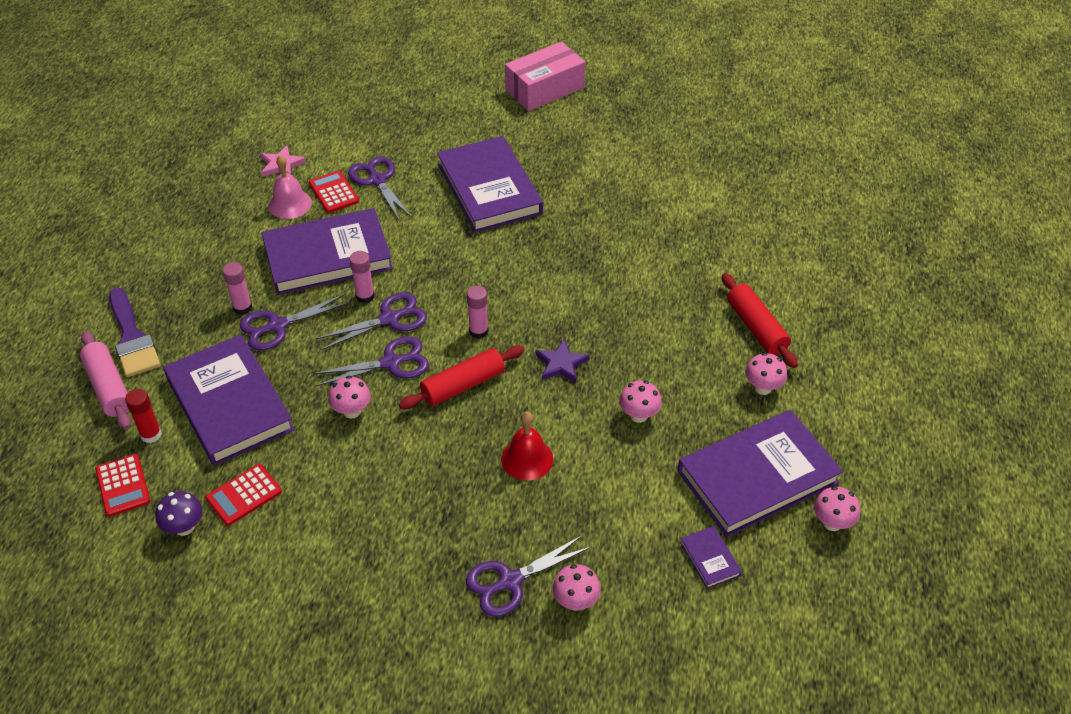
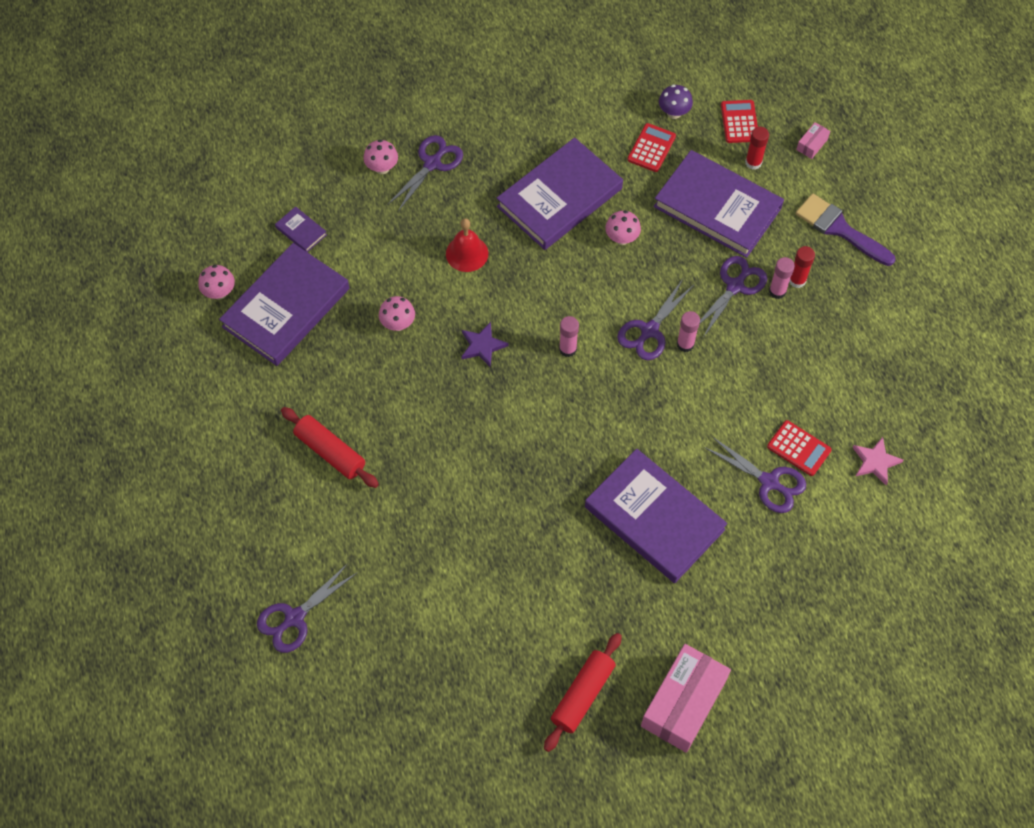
camera: 155 degrees right, 15 degrees up
(73, 429) = (812, 144): none -> pink box
(109, 387) = (817, 184): pink rolling pin -> none
(123, 485) = (739, 122): red calculator -> red calculator turned 45 degrees clockwise
(216, 310) = (797, 280): none -> red glue stick
(290, 204) = (828, 417): pink bell -> none
(328, 256) = (747, 372): purple book -> purple book (559, 197)
(391, 363) = (620, 291): purple scissors -> purple scissors (294, 618)
(463, 385) = (550, 294): red rolling pin -> red rolling pin (583, 695)
(763, 388) = (306, 390): pink mushroom -> none

